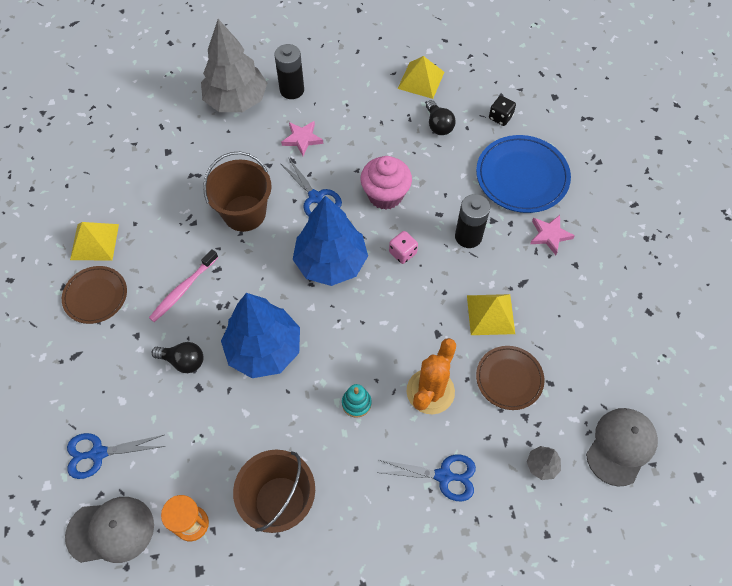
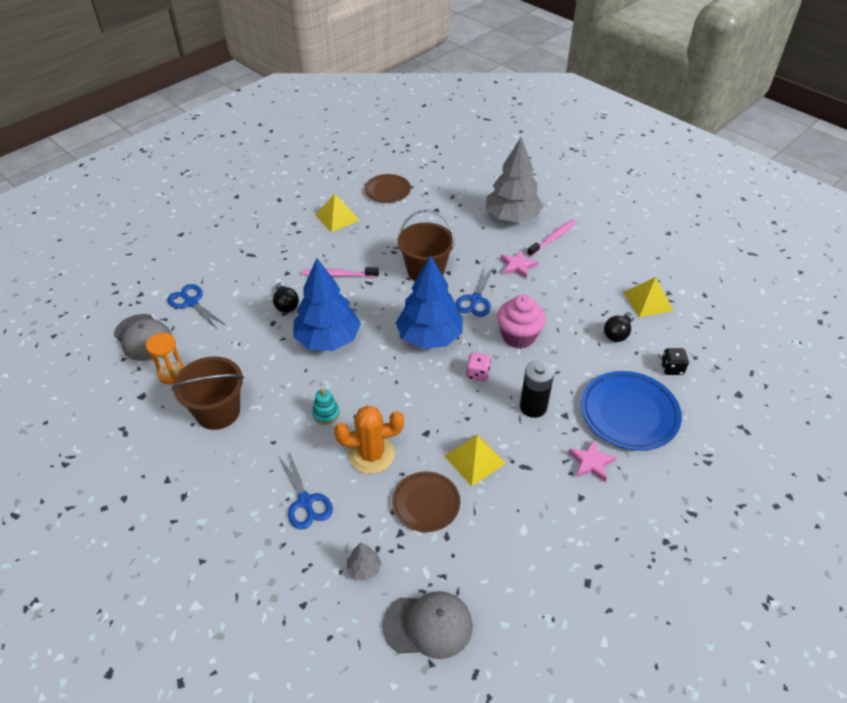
camera: 55 degrees right, 15 degrees down
(95, 296) = (299, 239): brown plate -> brown plate (387, 190)
(292, 90) = (553, 238): black battery -> pink toothbrush

